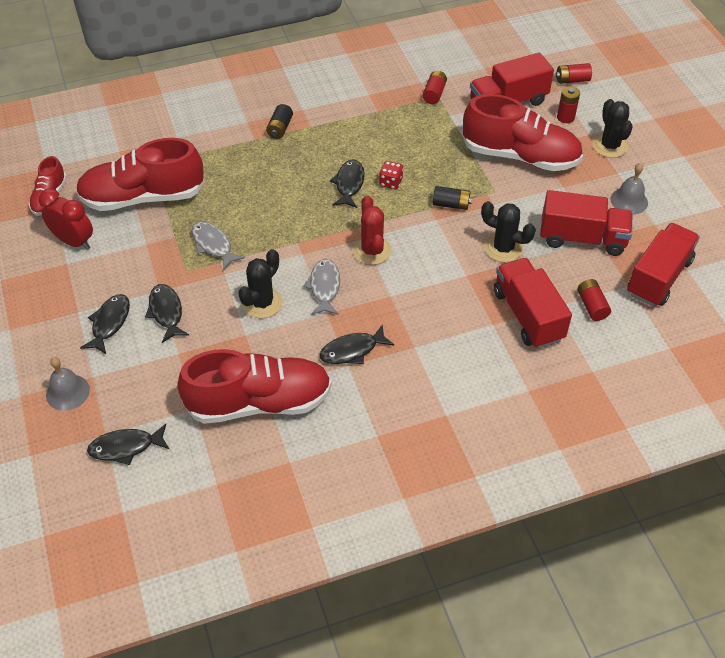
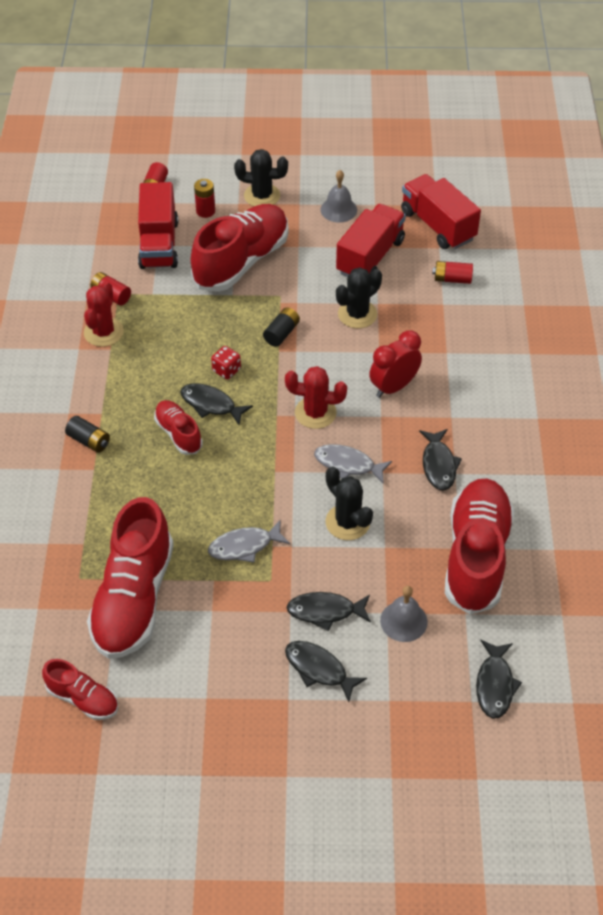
camera: 70 degrees left, 0 degrees up
(67, 392) = (403, 728): grey bell -> grey bell (403, 621)
(74, 241) = (173, 684): red clock -> red clock (393, 387)
(310, 174) = (178, 434): none -> red shoe
(393, 102) = (103, 332): none -> red cactus
(528, 315) = (446, 325): red truck -> none

